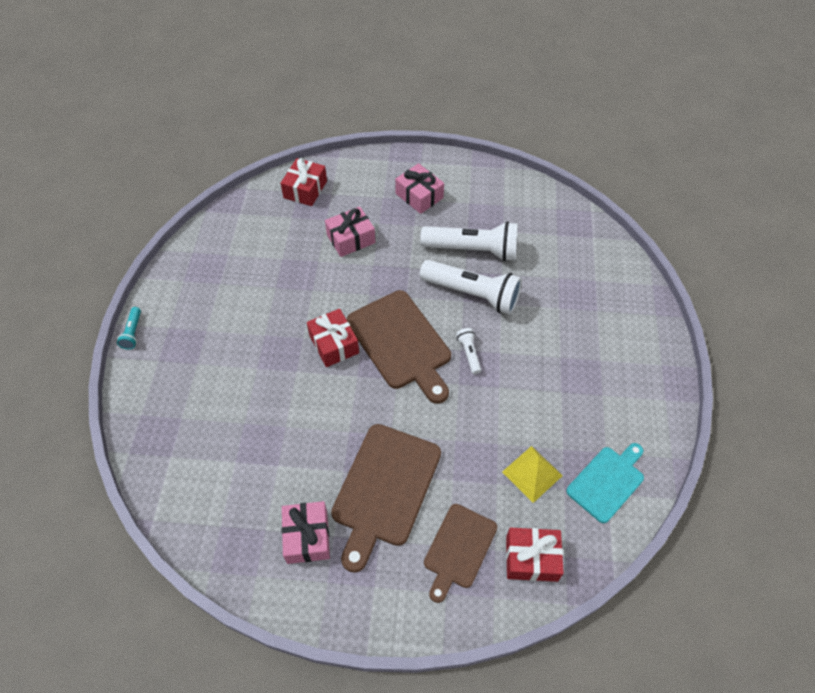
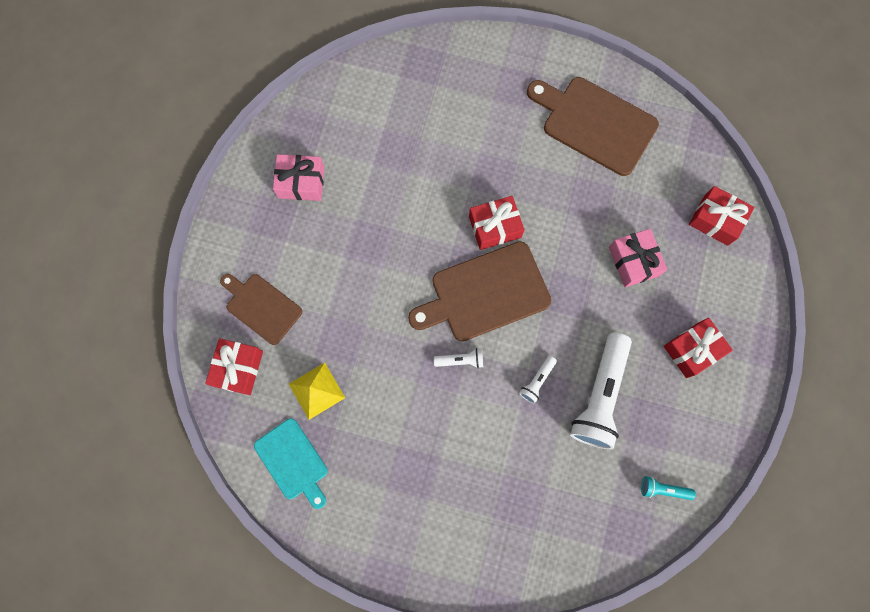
camera: 100 degrees right, 20 degrees up
(133, 332) = (539, 43): turquoise flashlight -> turquoise flashlight (663, 489)
(384, 489) = (330, 252): brown cutting board -> brown cutting board (595, 123)
(419, 196) = (692, 350): pink gift -> red gift
(472, 294) = (537, 381): white flashlight -> white flashlight, size x0.44

